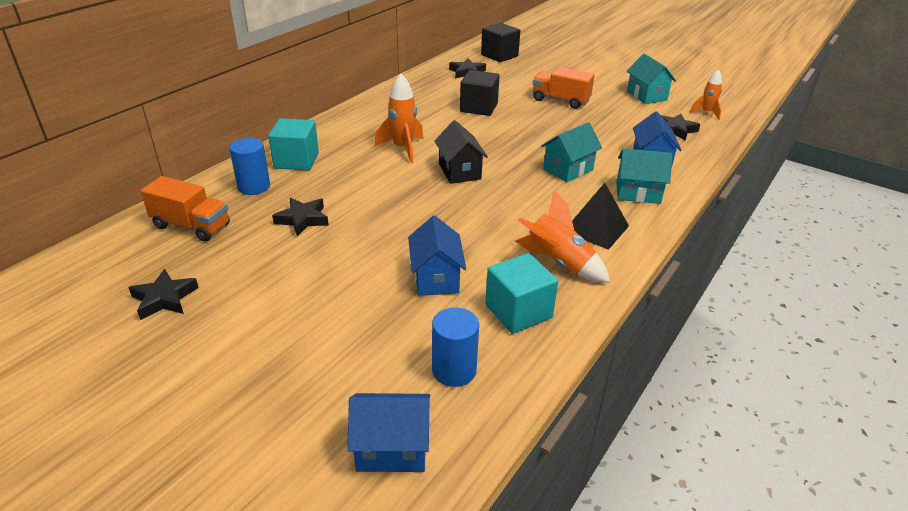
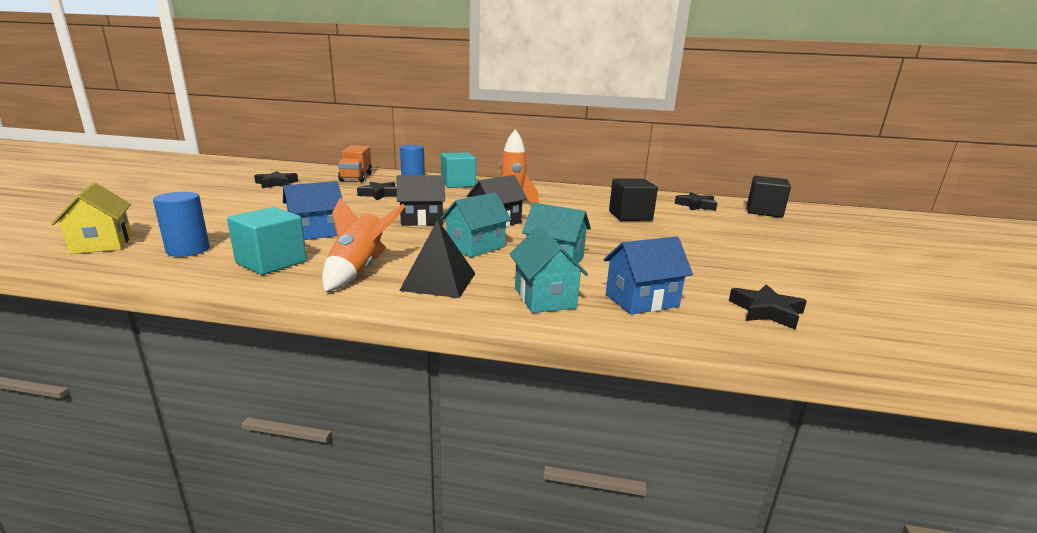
camera: 65 degrees right, 15 degrees down
(392, 448) = (102, 243): blue house -> yellow house
(430, 209) = (421, 220): none -> black house
(560, 100) = (714, 243): orange truck -> none
(646, 96) = (837, 286): turquoise house -> turquoise house (475, 247)
(706, 113) = (880, 333): orange rocket -> none

